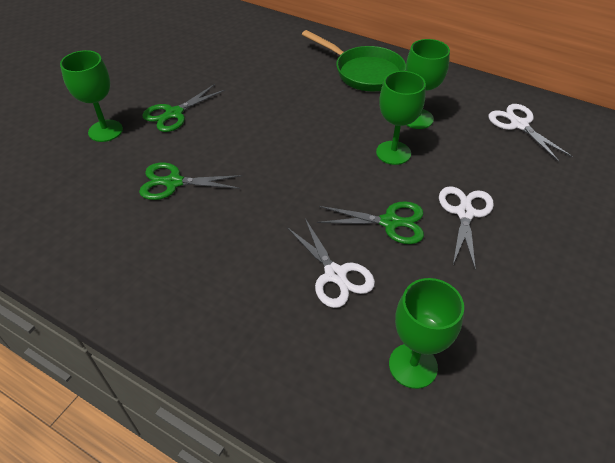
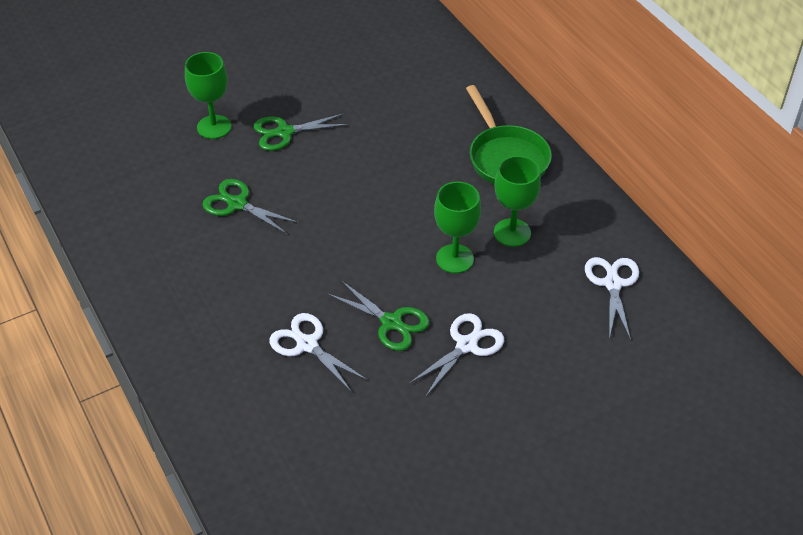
camera: 30 degrees right, 0 degrees up
(335, 274) = (307, 345): white scissors -> white scissors turned 135 degrees clockwise
(413, 365) = (308, 440): green goblet -> none

